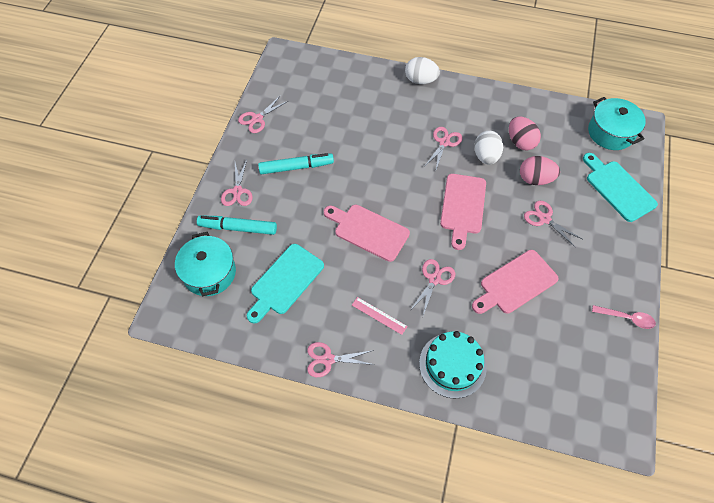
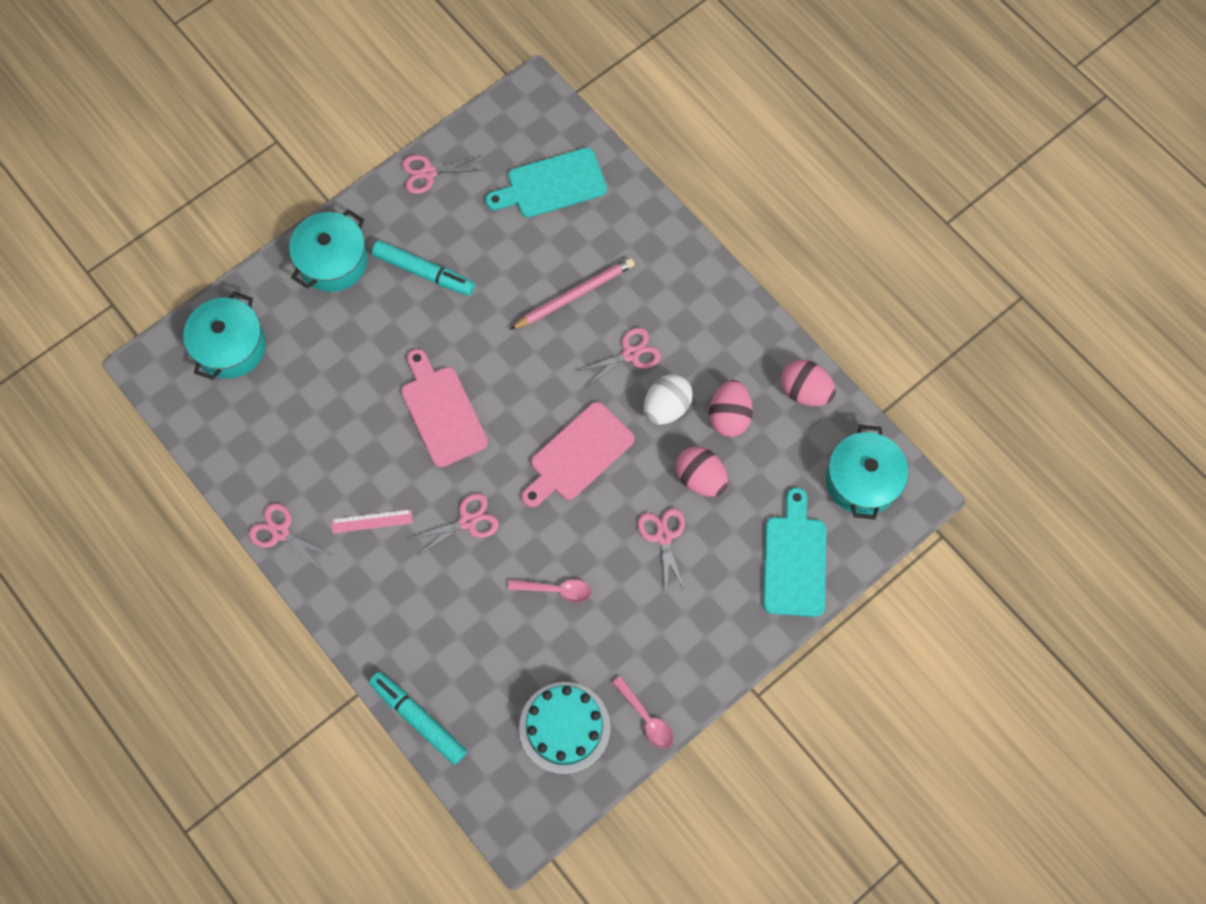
camera: 35 degrees right, 10 degrees up
(237, 191) = (333, 261): pink scissors -> turquoise pot
(238, 228) = (300, 310): turquoise marker -> turquoise marker (418, 719)
(285, 281) = (303, 412): turquoise cutting board -> turquoise cutting board (552, 185)
(379, 315) = (372, 521): pink ruler -> pink ruler turned 75 degrees counterclockwise
(389, 132) = (574, 295): none -> pink pencil
(420, 80) = (678, 244): white egg -> none
(452, 365) = (405, 630): turquoise cake -> turquoise cake (564, 727)
(515, 283) = (556, 590): pink cutting board -> pink spoon
(544, 109) = (804, 391): none -> pink egg

